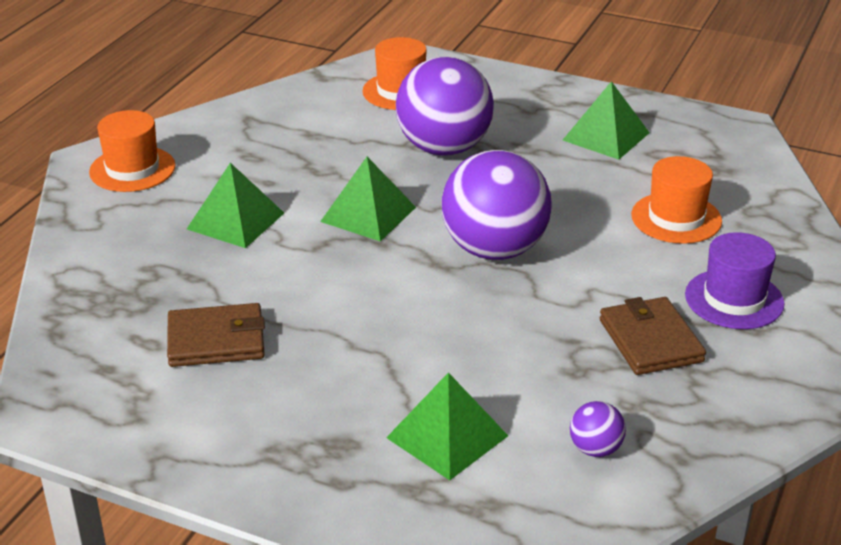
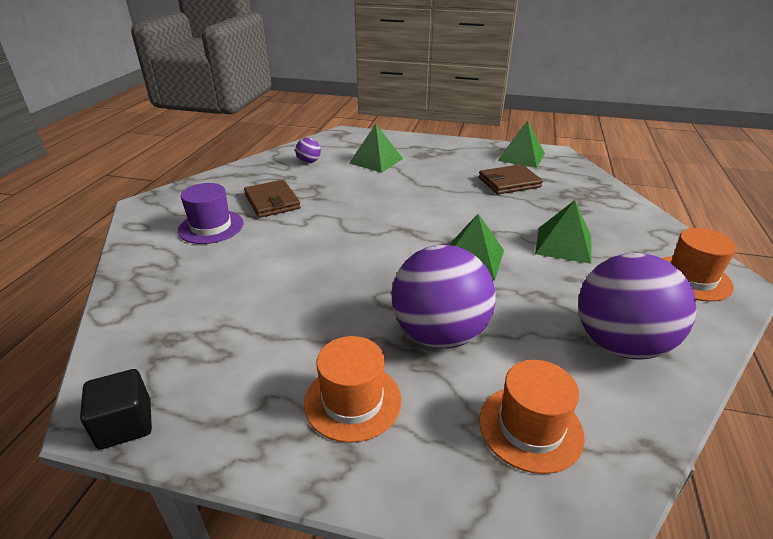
camera: 170 degrees right, 0 degrees up
(494, 250) = (370, 242): purple ball -> purple ball (620, 344)
(606, 136) = (269, 374): green pyramid -> green pyramid (521, 157)
(676, 218) = (227, 281): orange hat -> orange hat (352, 401)
(713, 119) = (125, 424): none -> black cube

